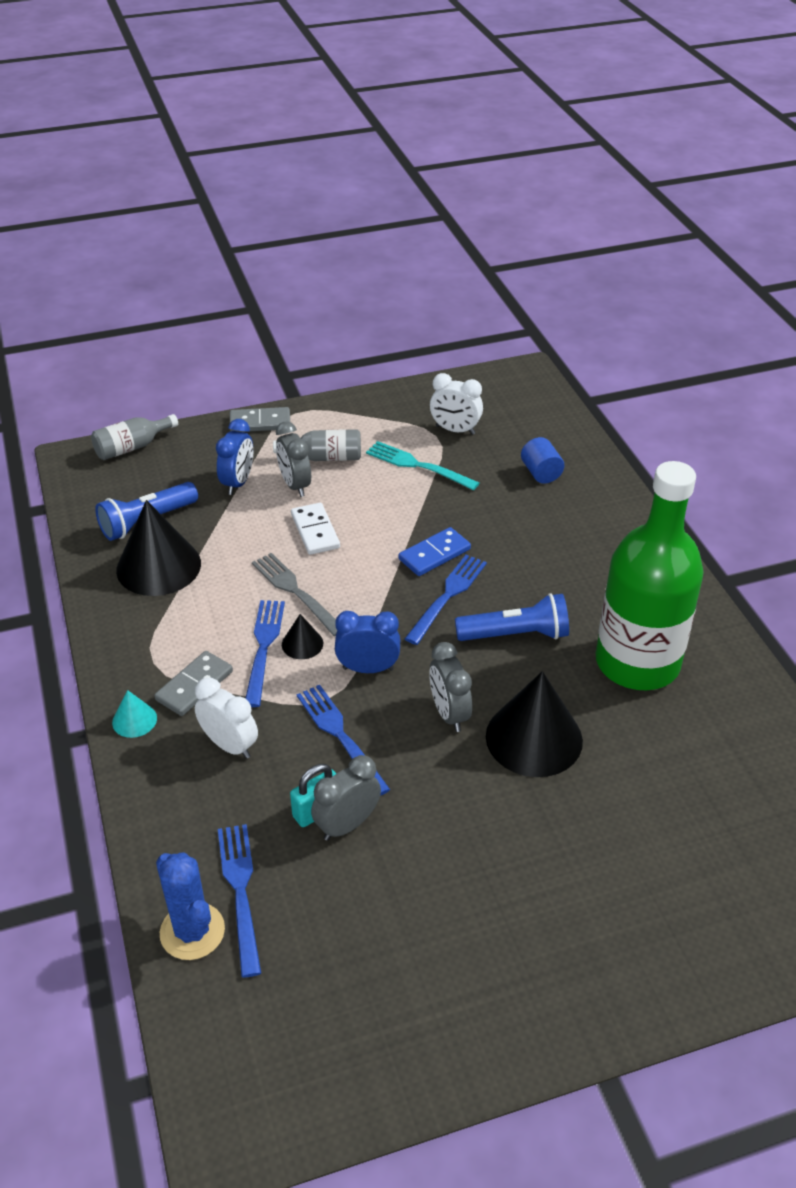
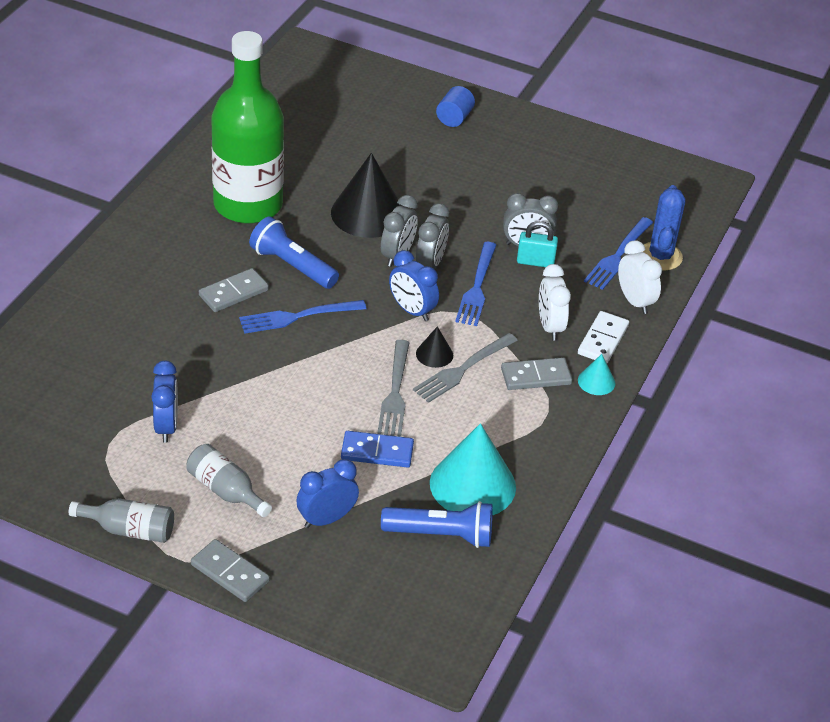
camera: 140 degrees left, 0 degrees up
(132, 447) = (374, 633): grey bottle -> grey bottle (129, 530)
(158, 566) = (472, 485): black cone -> turquoise cone
(263, 647) = (463, 369): blue fork -> grey fork
(295, 485) = (284, 481): grey clock -> grey clock (430, 264)
(315, 531) = (321, 428): white domino -> white domino (602, 340)
(418, 466) = (166, 426): turquoise fork -> blue clock
(434, 554) = (263, 349): blue domino -> blue domino (377, 452)
(455, 430) = (86, 437): white clock -> white clock (635, 301)
(521, 579) = (233, 293): none -> grey domino
(541, 473) = (89, 351): blue cylinder -> blue cylinder (454, 118)

